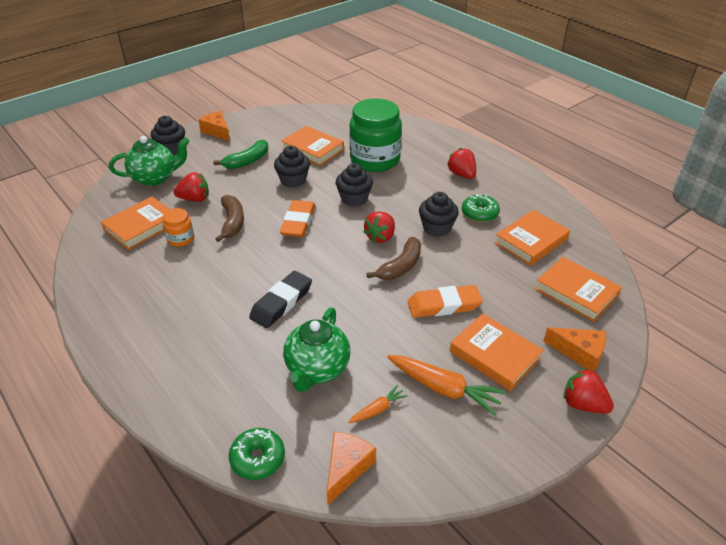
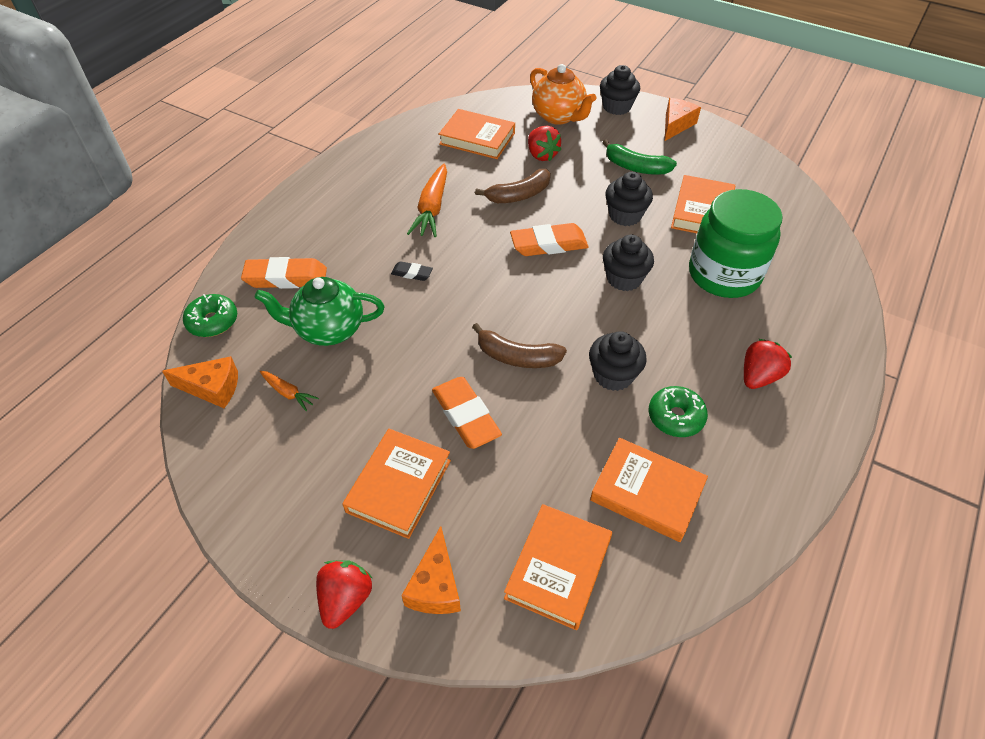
camera: 70 degrees right, 10 degrees up
(155, 178) = (559, 116): green teapot -> orange teapot
(181, 239) = (473, 170): orange jar -> none
(232, 390) = (286, 278): none -> orange eraser
(281, 303) = (412, 273): black eraser -> black eraser, size x0.52
(380, 237) = (563, 323): red strawberry -> none
(443, 388) = (331, 444): orange carrot -> orange carrot (432, 208)

